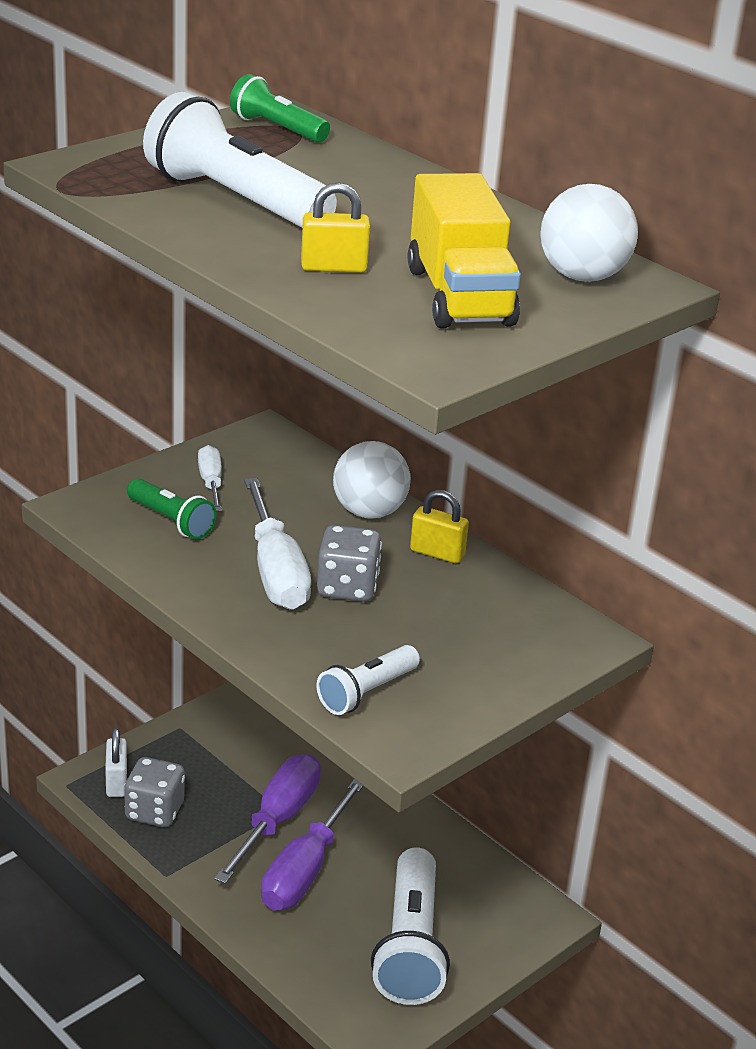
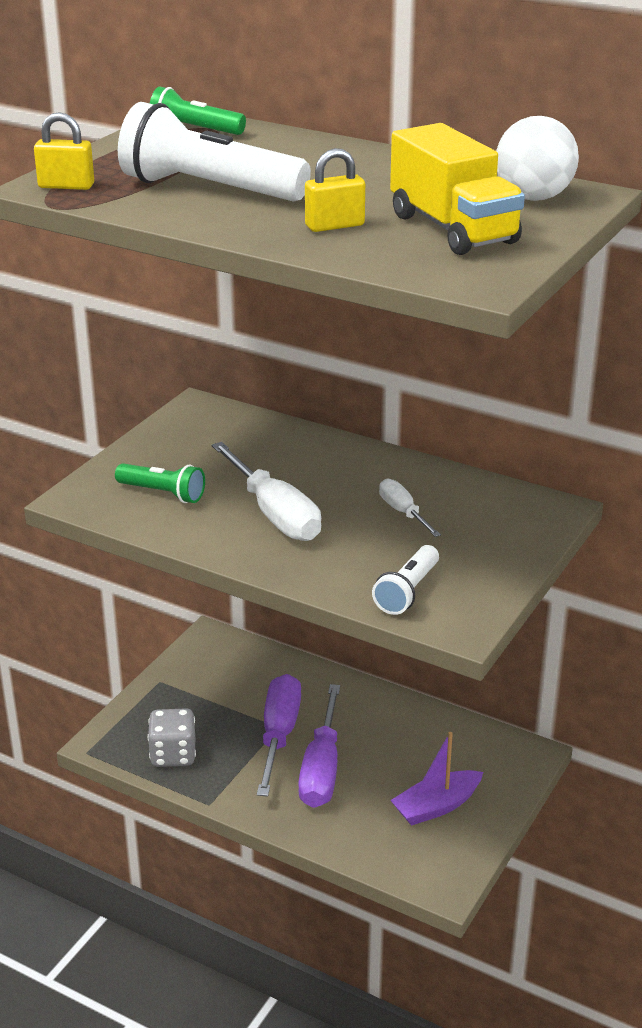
camera: 15 degrees left, 0 degrees up
(116, 782) = (129, 739): white padlock -> none
(211, 483) = (177, 456): white screwdriver -> white screwdriver (403, 512)
(347, 587) = (340, 513): grey dice -> none
(369, 512) = (321, 451): white ball -> none
(411, 946) = (436, 806): white flashlight -> purple boat
(437, 553) = (395, 471): yellow padlock -> yellow padlock (66, 186)

